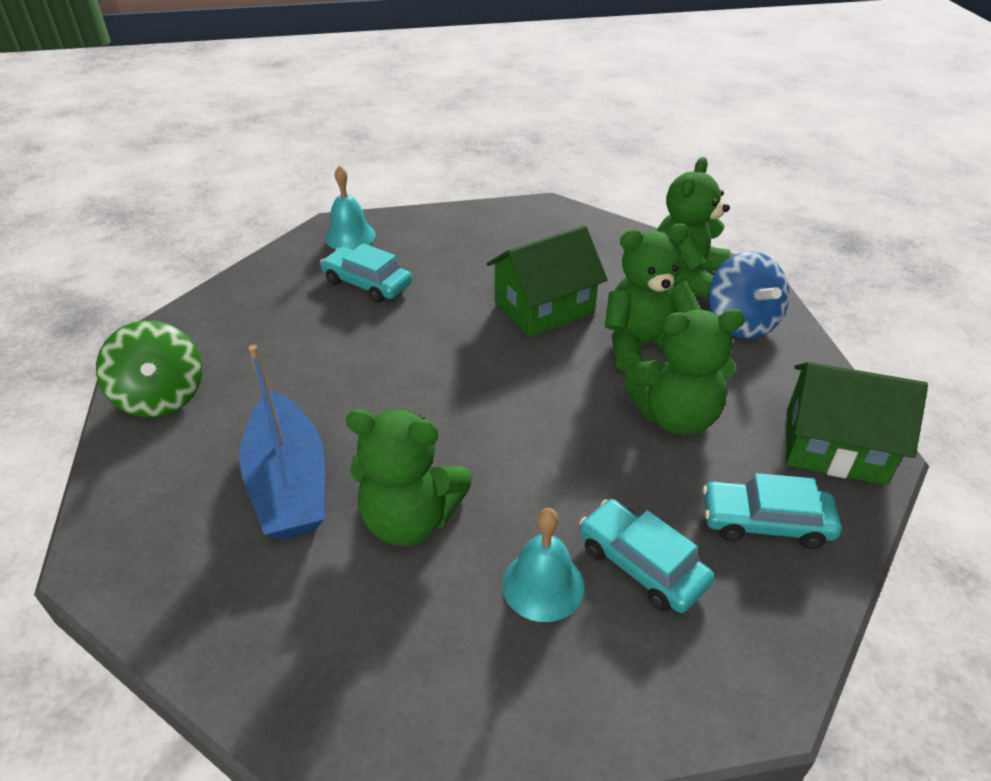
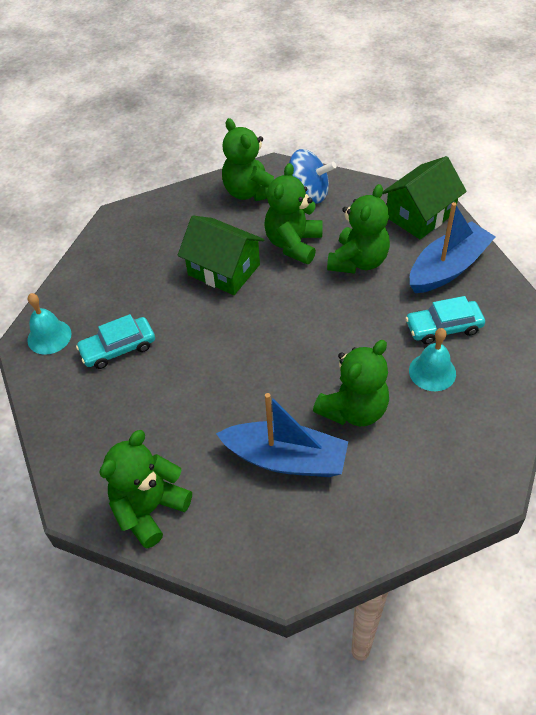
camera: 55 degrees left, 10 degrees up
(161, 397) = (149, 509): green spinning top -> green teddy bear
(544, 308) = (224, 270): green house -> green house turned 60 degrees counterclockwise
(765, 522) = (448, 268): turquoise car -> blue boat

